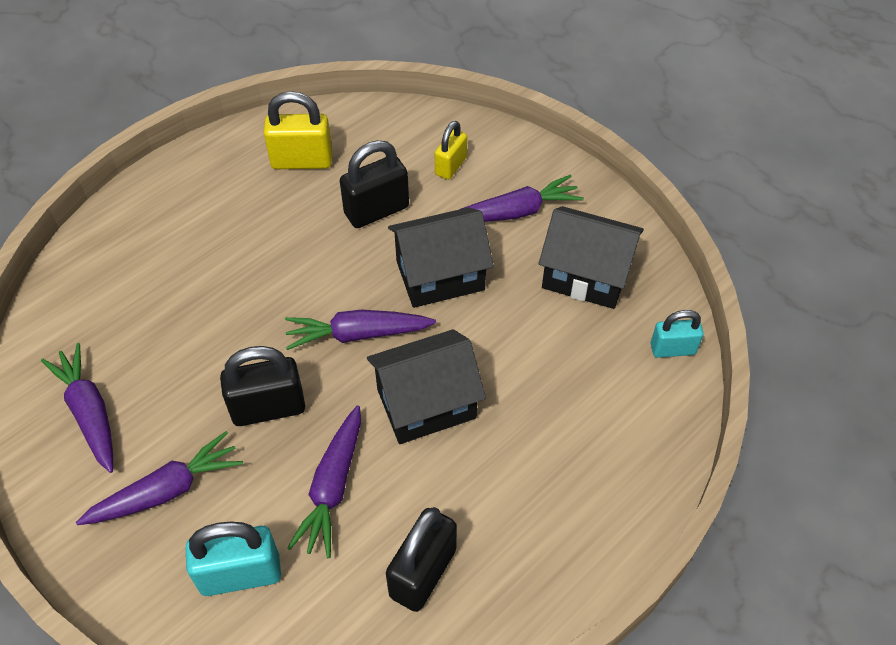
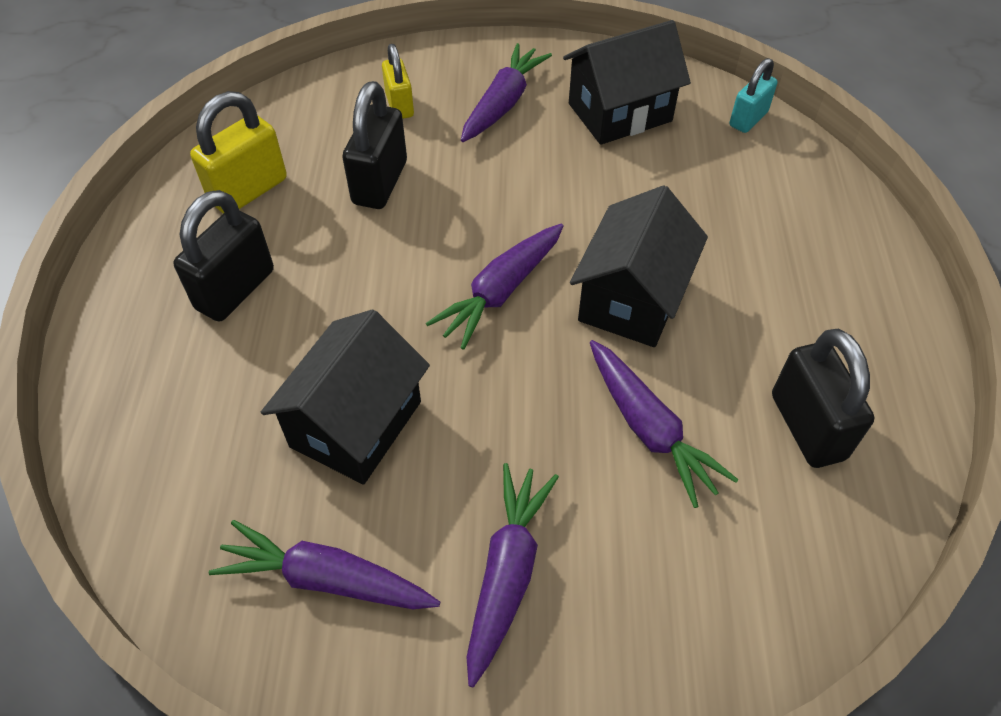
camera: 45 degrees left, 0 degrees up
(240, 574) = (673, 574): turquoise padlock -> none
(268, 408) = (504, 416): black padlock -> black padlock (235, 289)
(440, 275) = (507, 194): black house -> black house (356, 424)

